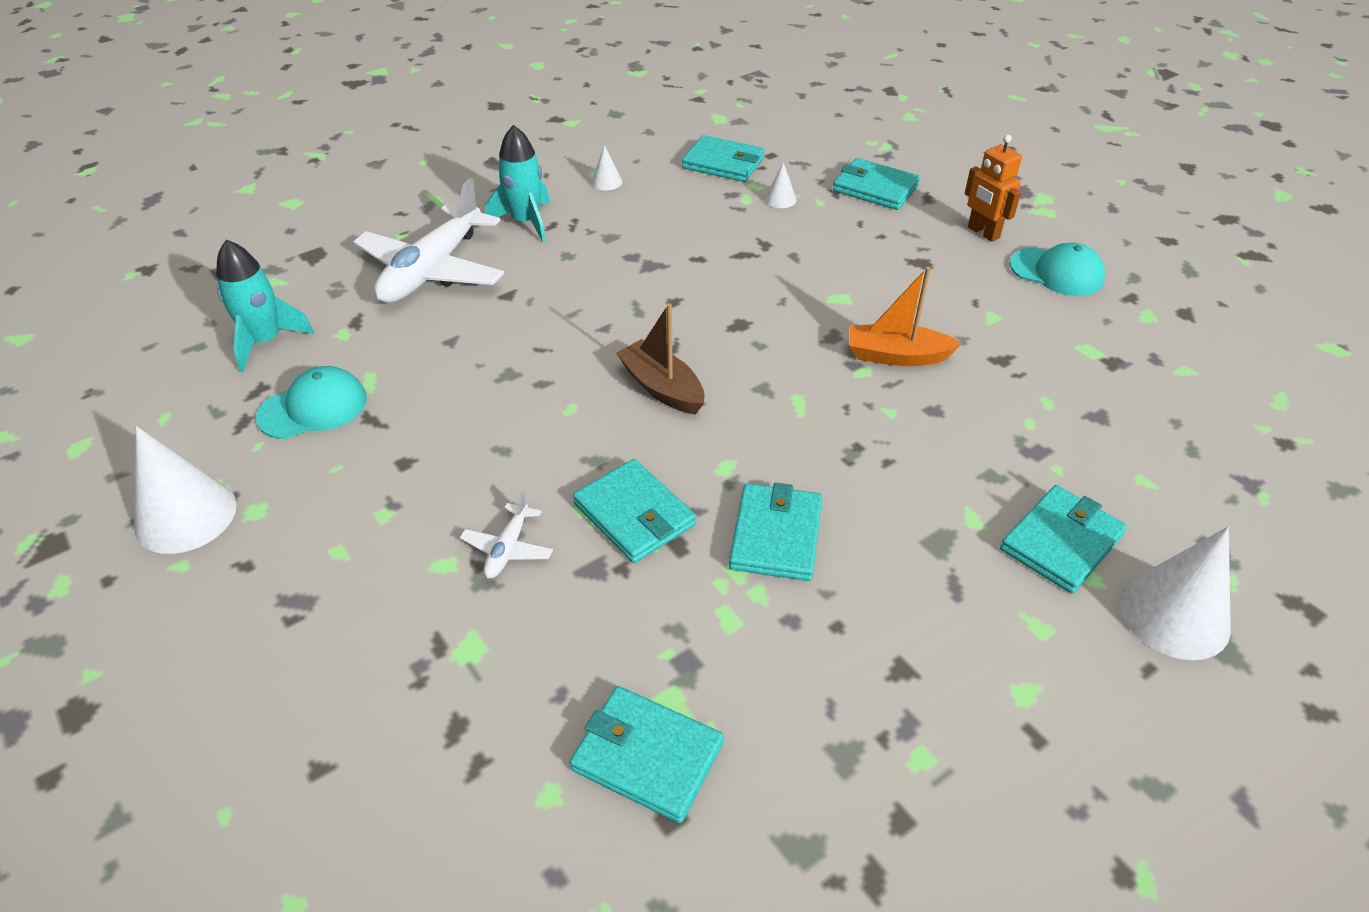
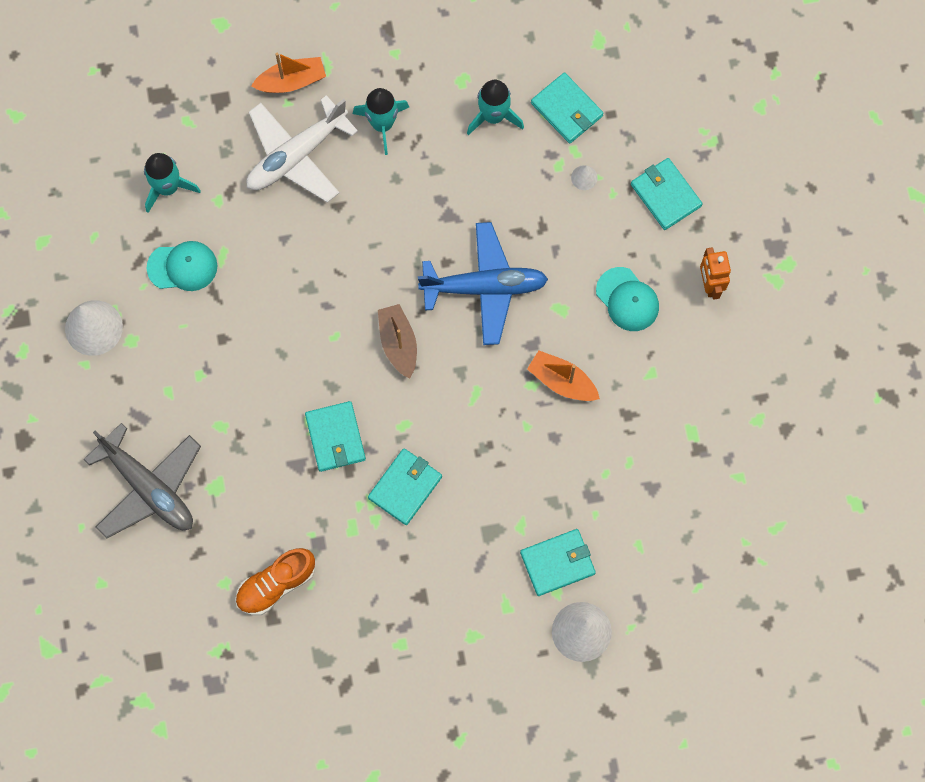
camera: 25 degrees right, 30 degrees up
(345, 696) = (149, 487): none -> grey plane
(398, 220) = (291, 81): none -> orange boat
(508, 548) = (258, 430): white plane -> none
(606, 182) = (464, 96): white cone -> none
(647, 756) = (276, 584): turquoise wallet -> orange shoe
(649, 186) = (493, 116): none -> turquoise rocket
(736, 307) = (485, 287): none -> blue plane
(1056, 272) = (730, 350): turquoise cap -> turquoise cap (627, 299)

